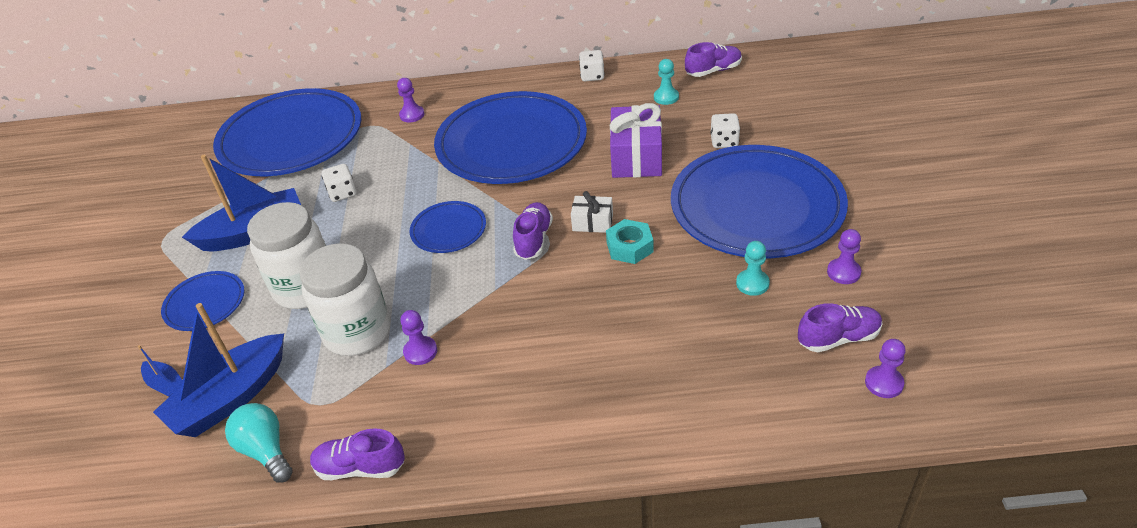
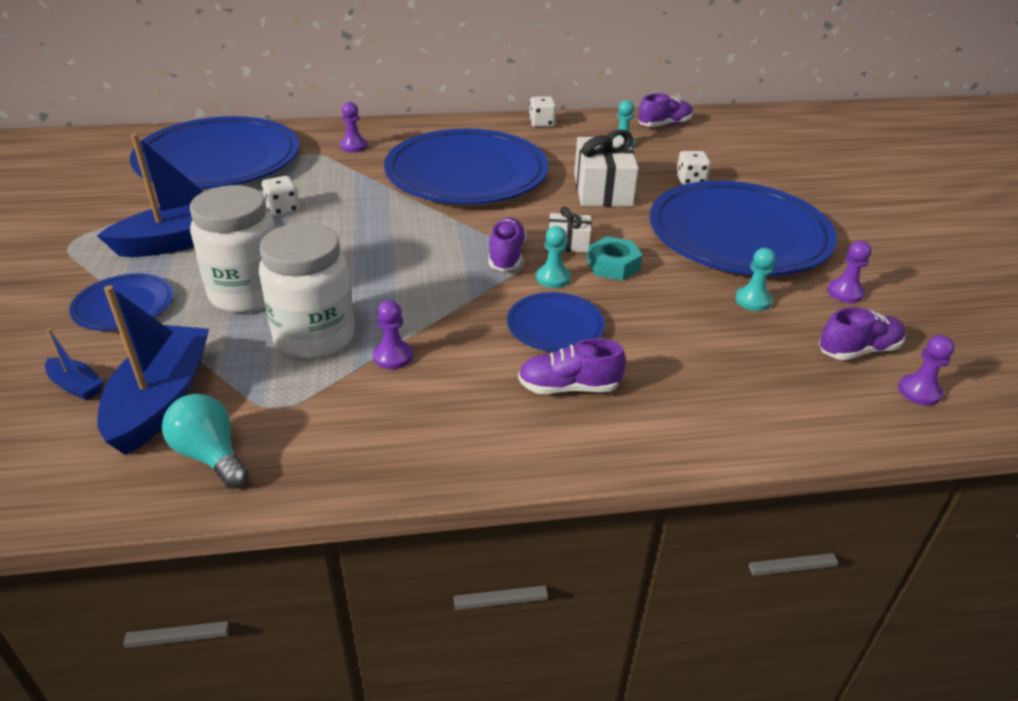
camera: 10 degrees left, 5 degrees down
(231, 398) = (161, 400): blue boat -> blue boat turned 150 degrees clockwise
(360, 468) = (334, 473): purple shoe -> purple shoe (568, 387)
(448, 230) = (409, 245): blue plate -> blue plate (555, 326)
(572, 263) = (553, 278): none -> turquoise pawn
(636, 157) = (602, 190): purple gift -> white gift

